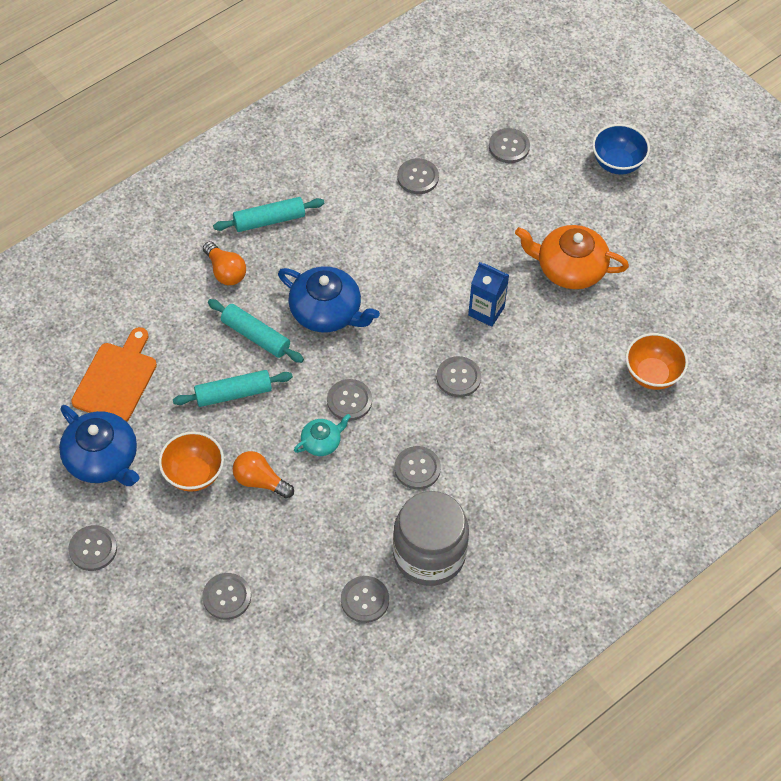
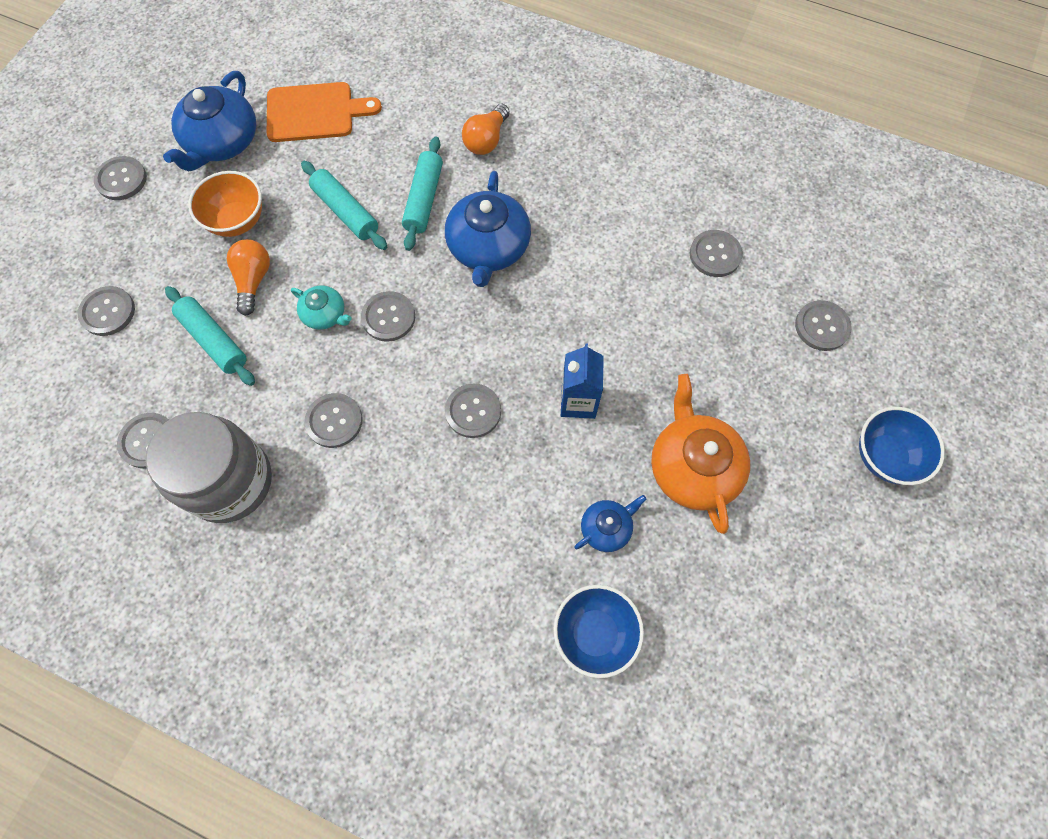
camera: 65 degrees right, 10 degrees up
(269, 220) = (571, 148): turquoise rolling pin -> turquoise rolling pin (214, 340)
(586, 336) = (606, 528): none -> blue teapot
(652, 374) = (594, 633): orange bowl -> blue bowl

